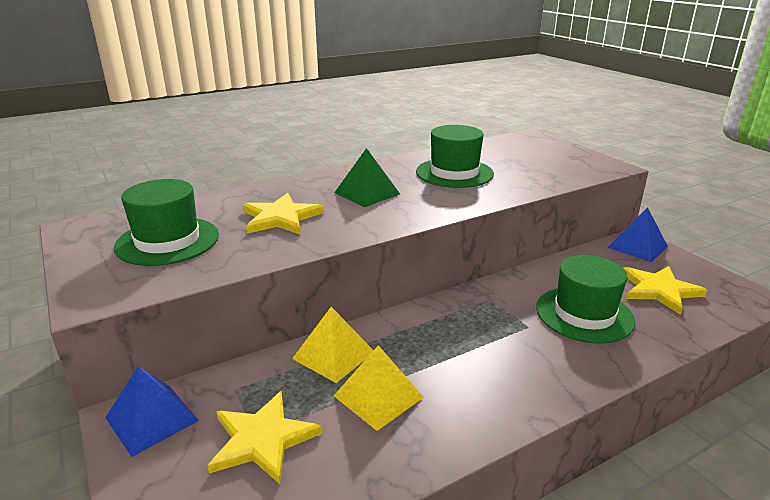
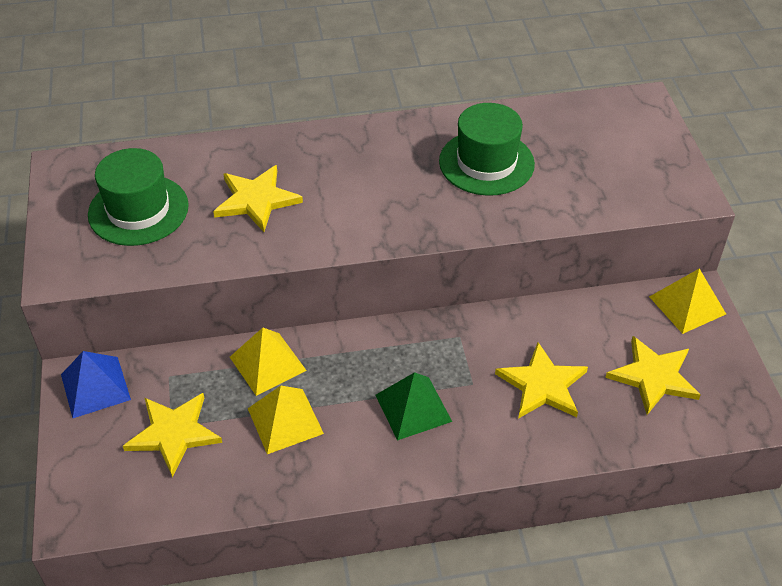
camera: 20 degrees right, 20 degrees up
(367, 193) = (365, 178): green pyramid -> green pyramid (413, 408)
(584, 314) = (542, 385): green hat -> yellow star
(637, 247) = (687, 305): blue pyramid -> yellow pyramid

